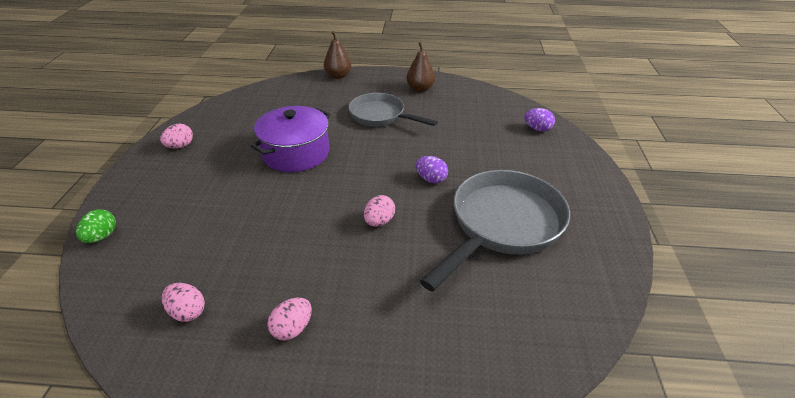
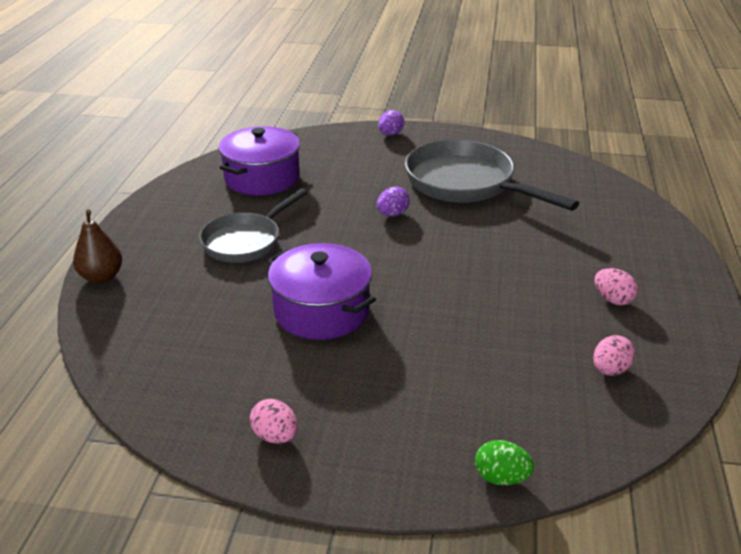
camera: 85 degrees left, 5 degrees down
(379, 221) = (463, 249): pink egg -> none
(420, 89) = (183, 208): brown pear -> none
(472, 113) = (262, 178): none -> purple pot
(537, 129) = (308, 146): purple egg -> purple egg (390, 134)

